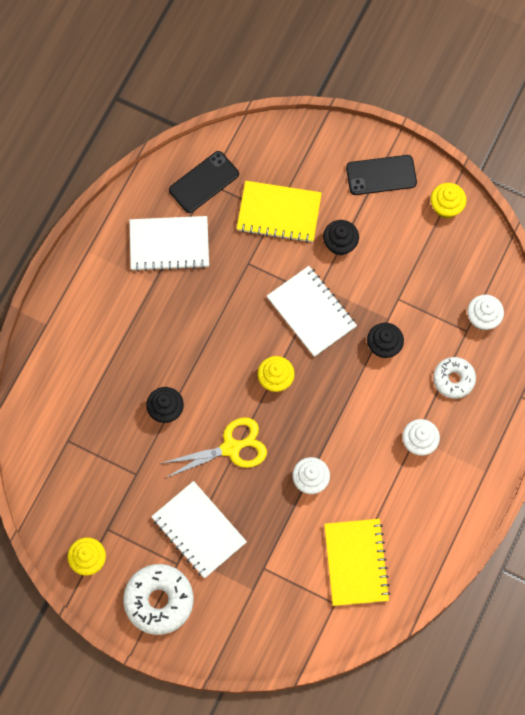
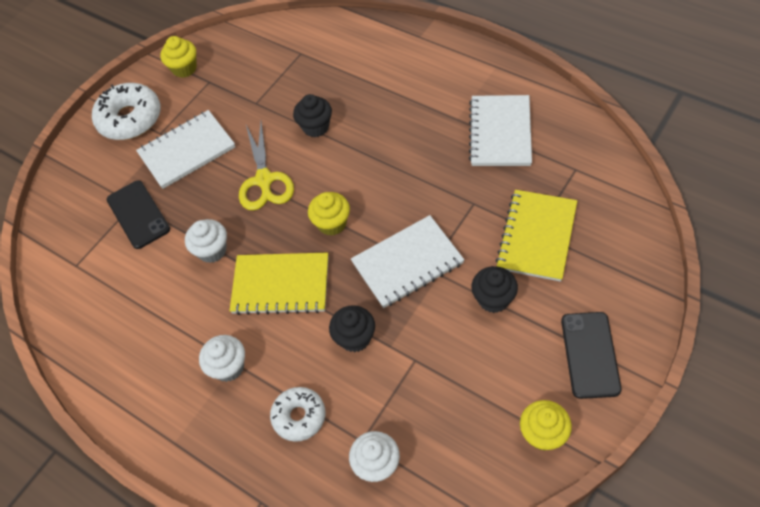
camera: 105 degrees right, 15 degrees down
(204, 182) = (576, 165): black phone -> black phone (138, 214)
(356, 563) = (110, 289): yellow notebook -> yellow notebook (281, 285)

